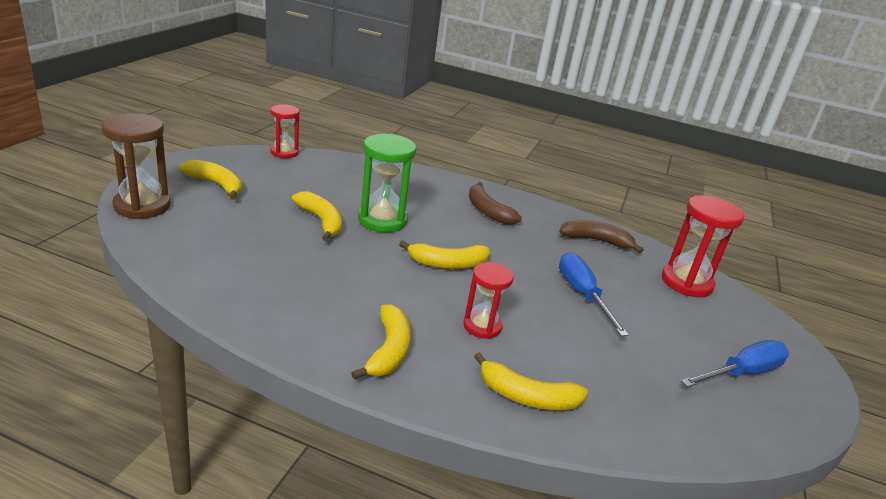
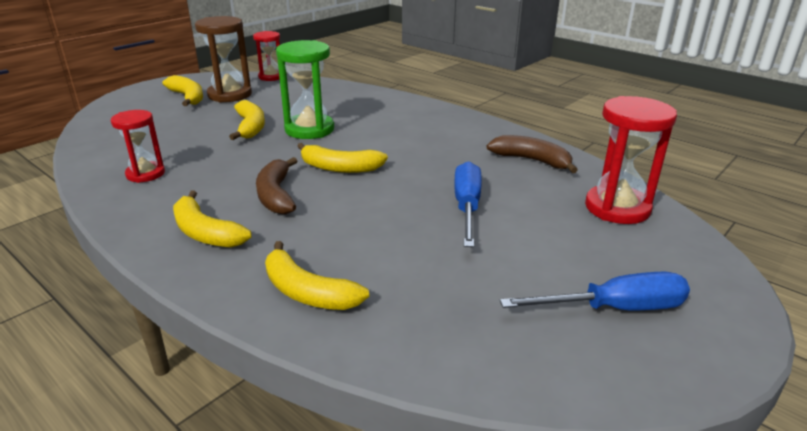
camera: 25 degrees right, 0 degrees up
(142, 206) = (113, 109): brown hourglass -> brown hourglass (230, 95)
(388, 350) = (205, 232): yellow banana -> yellow banana turned 105 degrees clockwise
(482, 326) = (322, 223): red hourglass -> red hourglass (145, 174)
(488, 211) = (427, 128): brown banana -> brown banana (276, 195)

